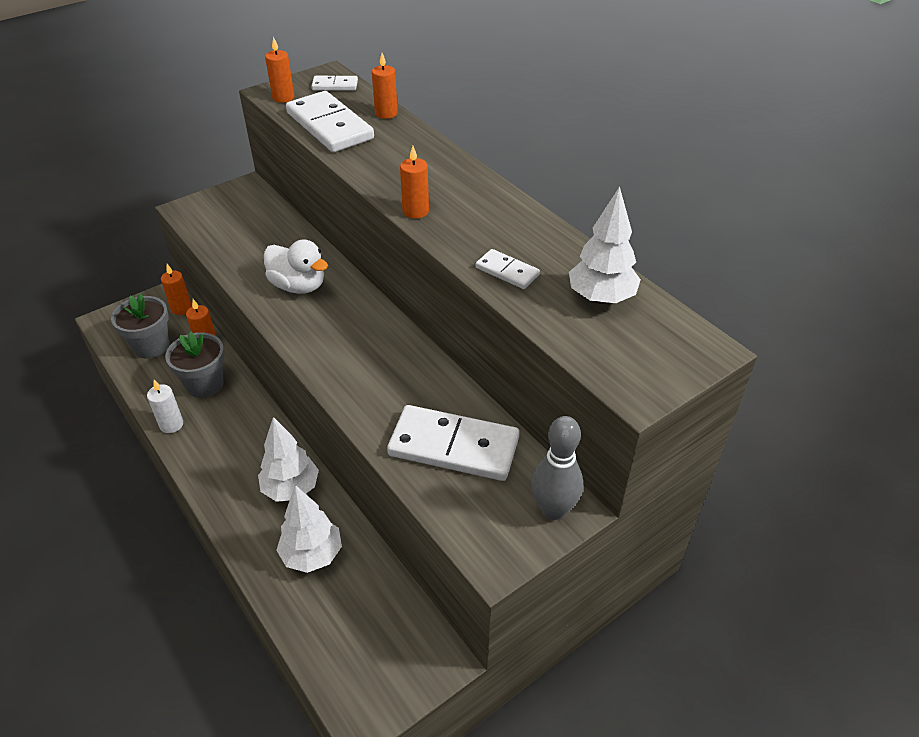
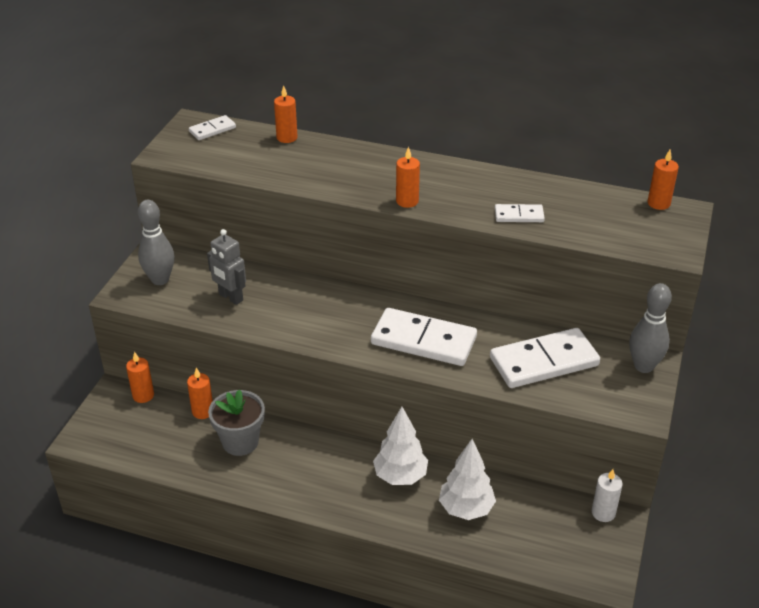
camera: 35 degrees left, 5 degrees down
(151, 346) = (153, 437): grey flower pot -> none
(171, 424) = (248, 485): white candle -> white candle (603, 513)
(225, 209) = (160, 280): none -> grey bowling pin
(257, 248) = (230, 297): none -> grey robot
(283, 97) = (182, 155): orange candle -> orange candle (658, 203)
(298, 286) = (302, 310): white duck -> none
(329, 126) = (254, 164): white domino -> white domino (423, 341)
(601, 298) = (594, 207): white tree -> none

